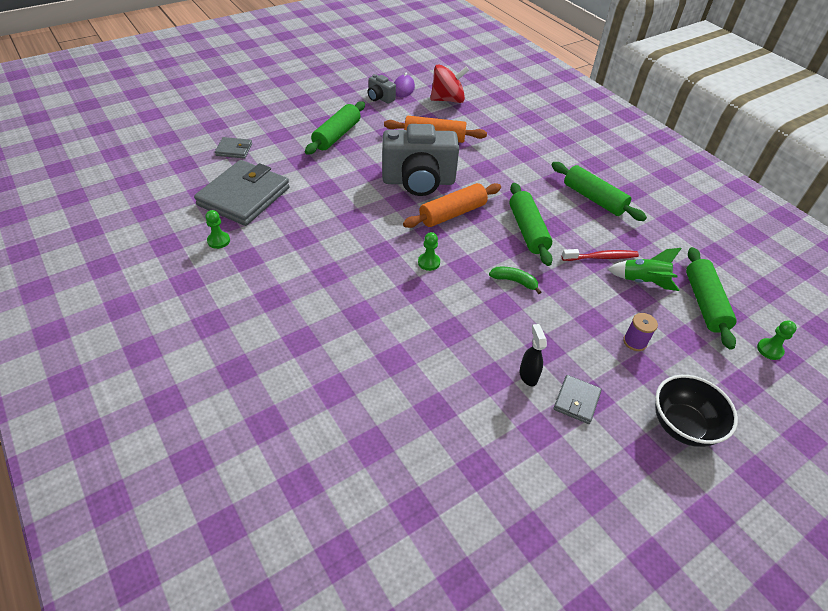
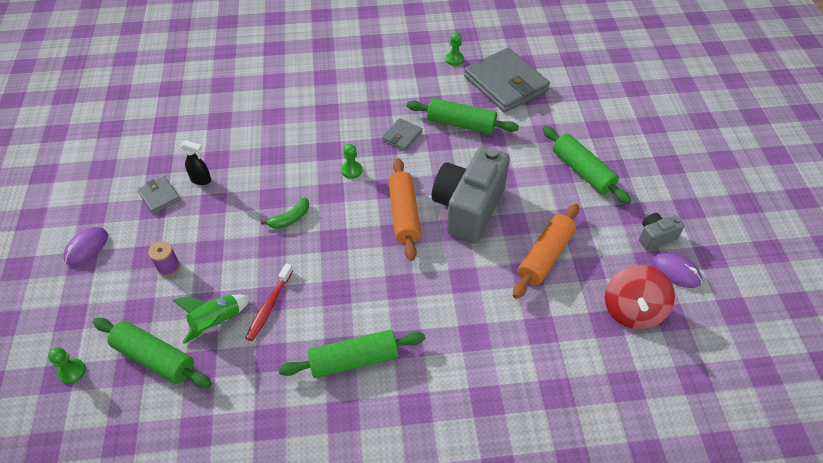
camera: 120 degrees right, 5 degrees up
(234, 150) = (583, 92): grey wallet -> grey wallet (402, 136)
(527, 230) = (344, 264): green rolling pin -> green rolling pin (461, 124)
(682, 426) = (86, 247): black bowl -> purple mouse

